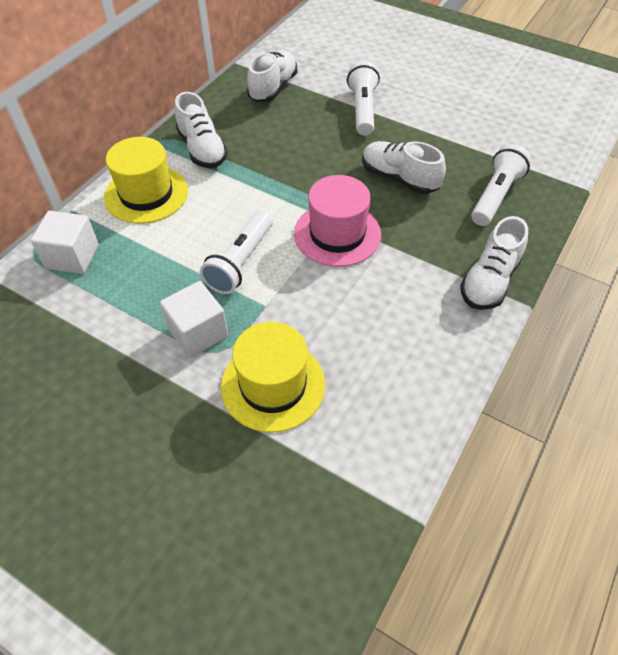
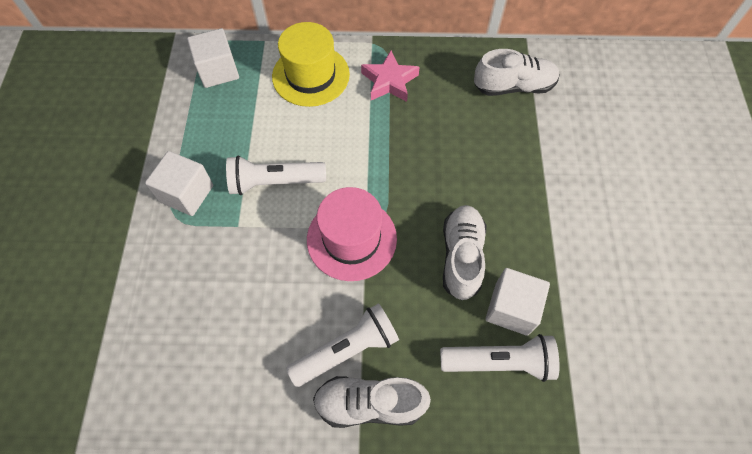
camera: 60 degrees right, 10 degrees up
(202, 149) = (389, 81): white shoe -> pink star
(273, 385) = (160, 274): yellow hat -> none
(363, 109) = (542, 176): white flashlight -> white flashlight (347, 350)
(458, 172) = (511, 308): none -> white cube

